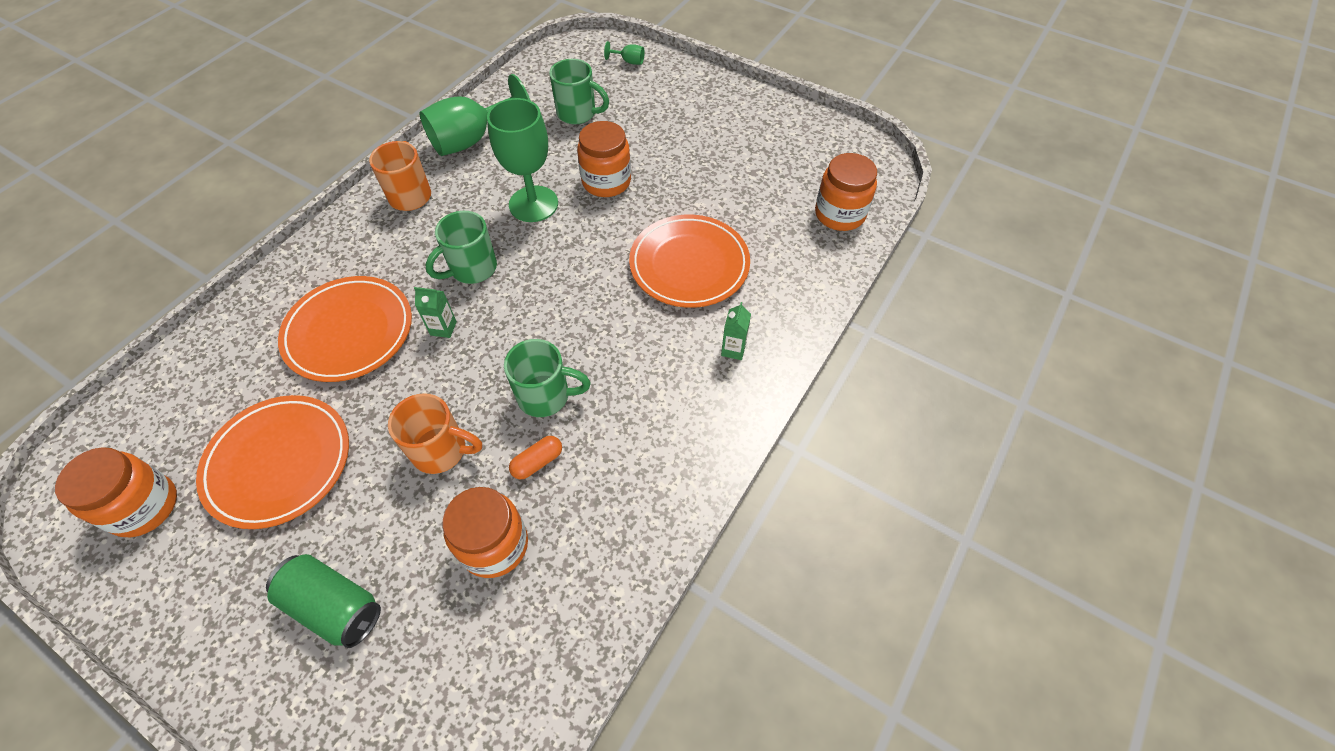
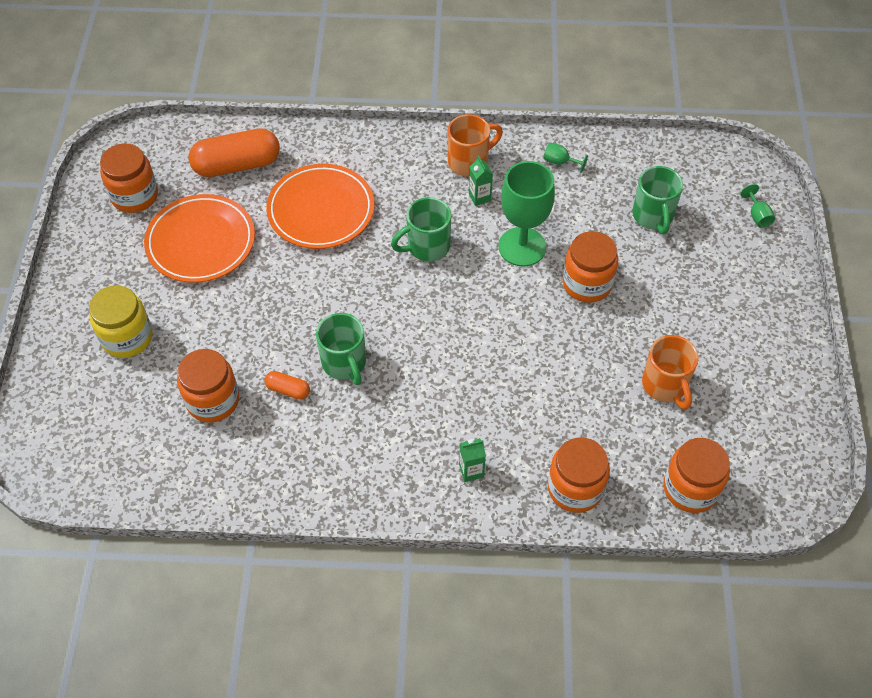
camera: 60 degrees right, 0 degrees up
(215, 380) = (237, 165): none -> orange capsule
(334, 606) = (127, 337): green can -> yellow jar
(441, 451) = (262, 326): orange mug -> orange mug (665, 386)
(443, 328) = (361, 263): green carton -> green carton (479, 197)
(472, 139) = (560, 162): green goblet -> green goblet, size x0.41
(472, 269) = (427, 247): green mug -> green mug turned 45 degrees counterclockwise
(689, 265) = (538, 394): orange plate -> none
(796, 285) = (575, 488): none -> orange jar

